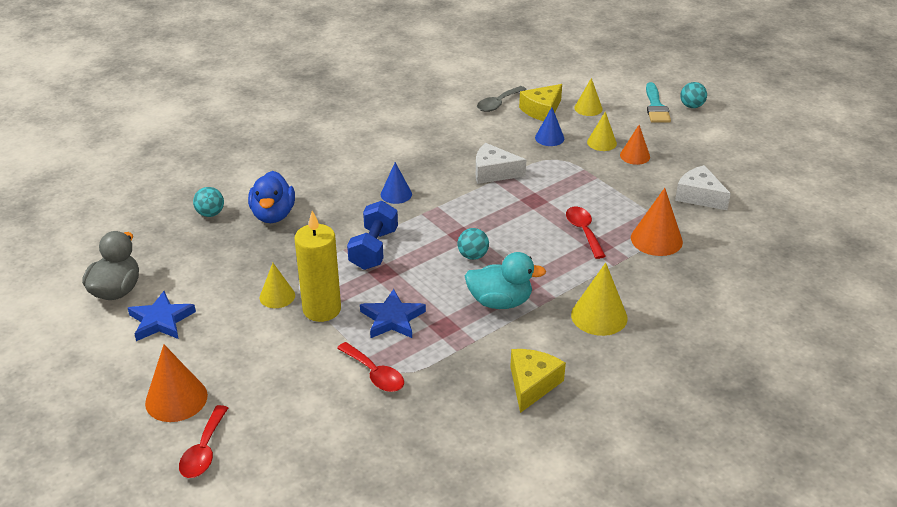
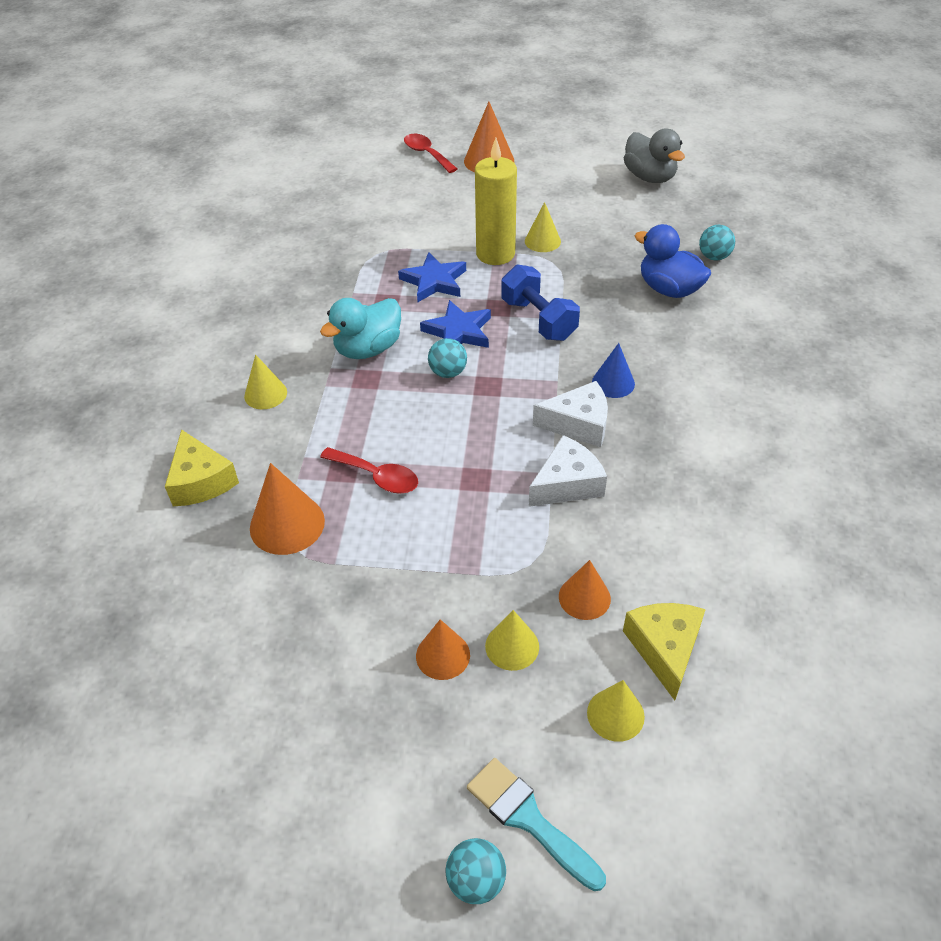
camera: 135 degrees right, 10 degrees up
(161, 320) = (584, 182): blue star -> blue star (458, 331)
(375, 374) = (389, 243): red spoon -> none
(498, 104) = (732, 611): grey spoon -> none
(532, 384) = (265, 306): yellow cheese -> yellow cheese (201, 481)
(549, 138) = (584, 597): blue cone -> orange cone
(599, 316) = (265, 394): yellow cone -> yellow cone, size x0.65
(699, 196) = (291, 640): white cheese -> white cheese (578, 424)

